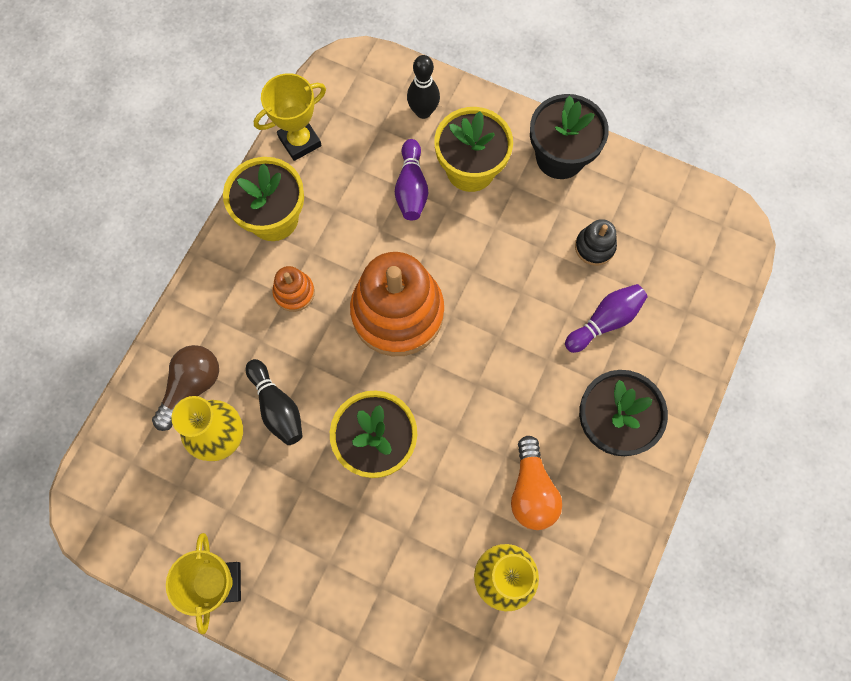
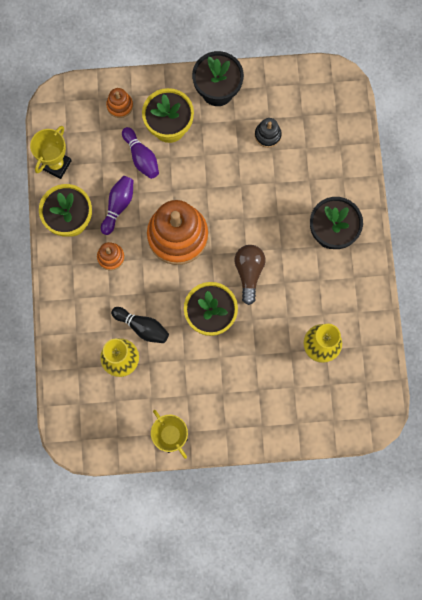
camera: 30 degrees left, 5 degrees up
(191, 387) = (86, 344): brown light bulb -> brown light bulb (249, 273)
(423, 111) = (120, 106): black bowling pin -> orange stacking toy
(531, 490) = (309, 292): orange light bulb -> none
(605, 321) = (297, 176): purple bowling pin -> purple bowling pin (118, 206)

